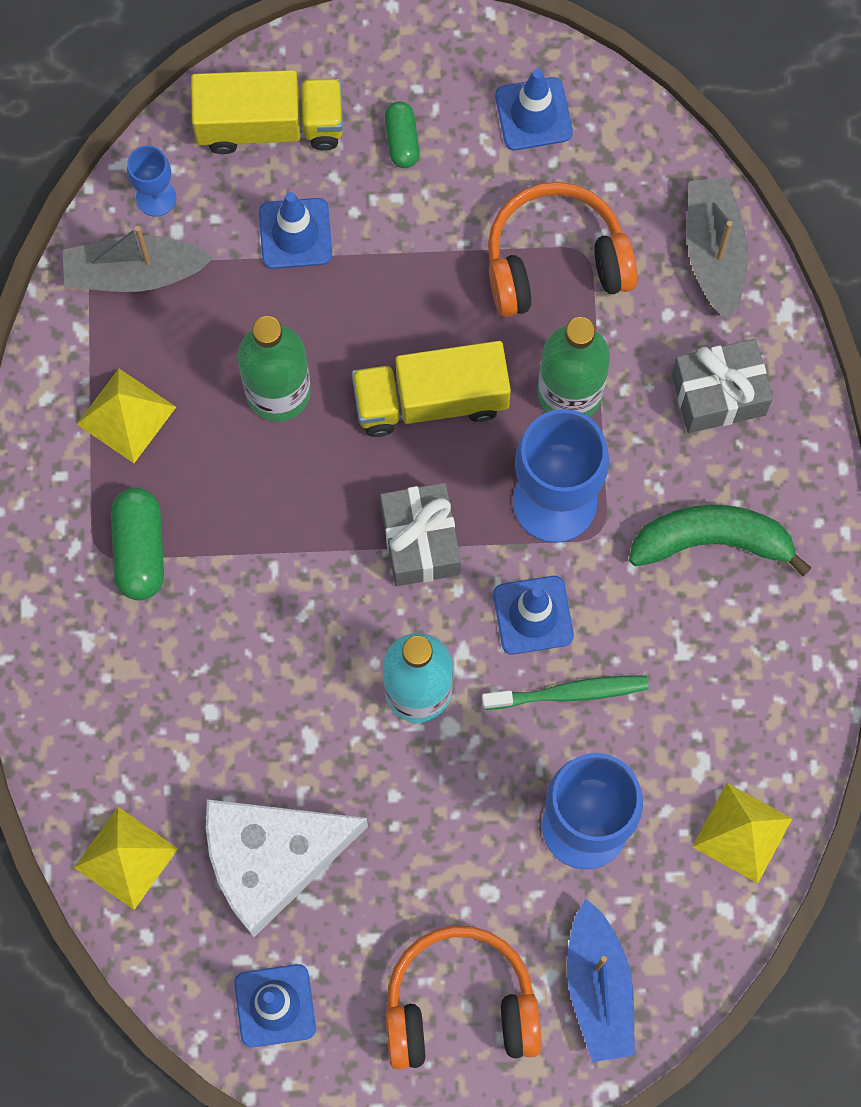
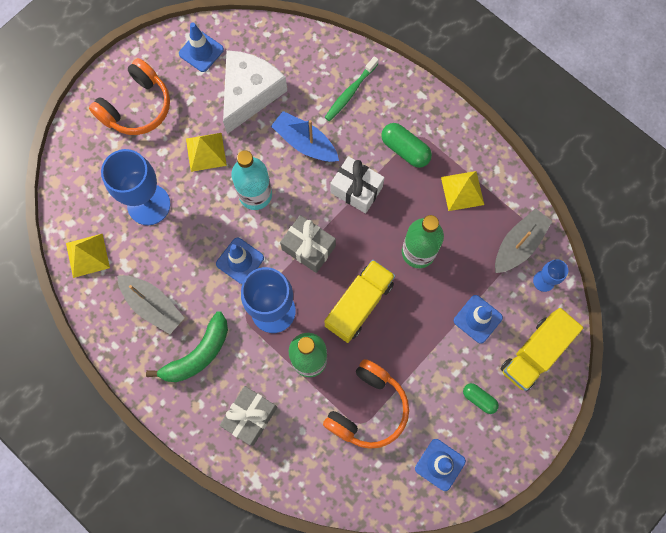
camera: 135 degrees right, 0 degrees up
(126, 858) = (299, 50): yellow pyramid -> yellow pyramid (206, 152)
(269, 559) = (356, 190): none -> white gift
(569, 693) = (199, 245): green toothbrush -> green toothbrush (350, 92)
(598, 988) = (93, 156): blue boat -> blue boat (305, 143)
(714, 252) = (309, 477): grey boat -> grey boat (153, 305)

